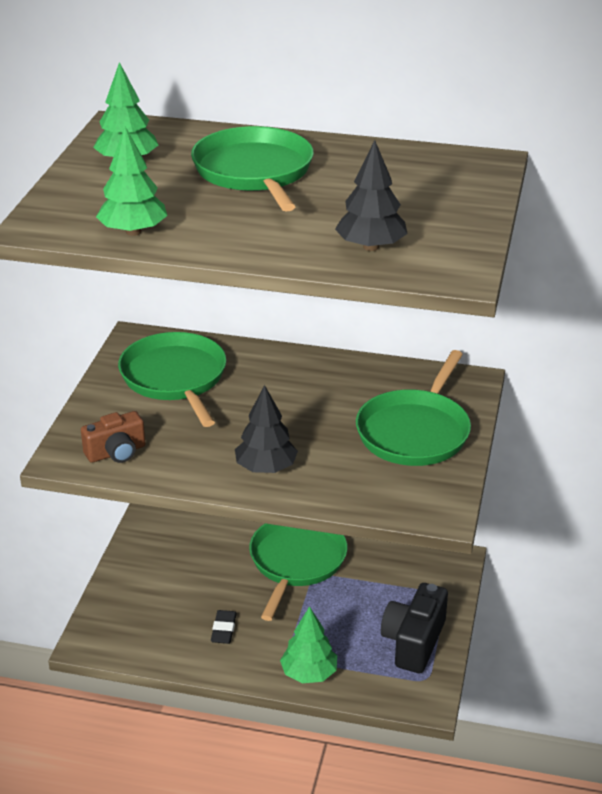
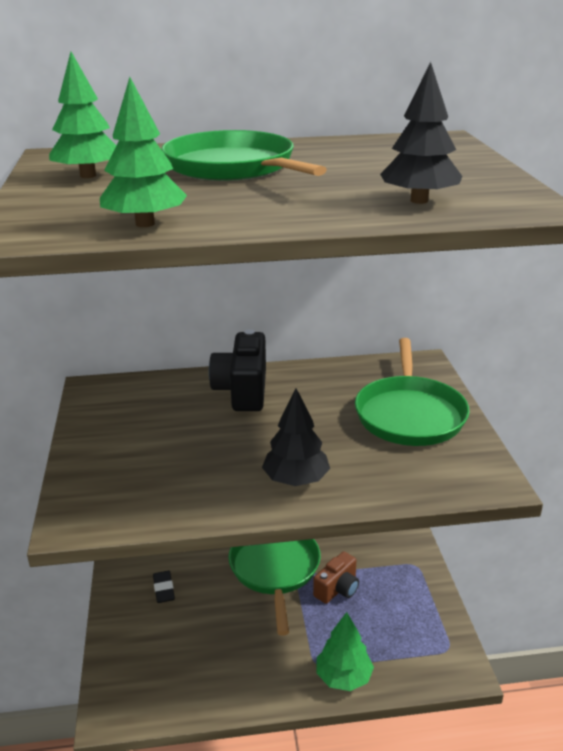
camera: 20 degrees left, 5 degrees down
(116, 452) = (129, 502): brown camera -> brown camera (337, 589)
(175, 378) = (152, 415): green pan -> none
(224, 629) = (241, 656): black eraser -> black eraser (164, 589)
(414, 642) = (417, 616): black camera -> black camera (243, 390)

